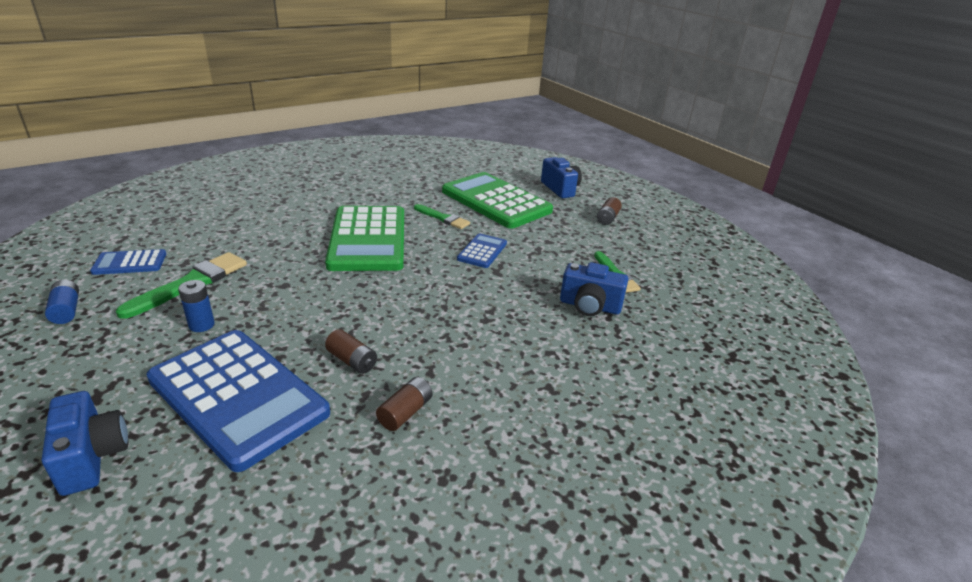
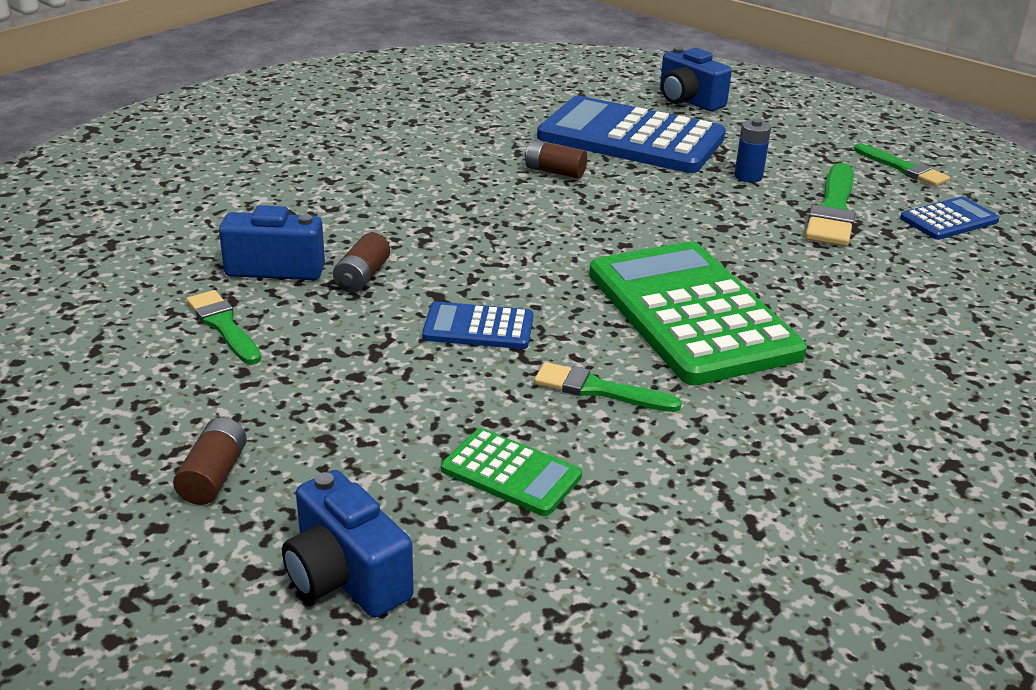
camera: 165 degrees right, 0 degrees up
(66, 310) = (903, 168): blue battery -> green brush
(405, 412) = (470, 147): brown battery -> brown battery (362, 277)
(482, 251) = (478, 327): blue calculator -> blue calculator turned 90 degrees clockwise
(496, 201) = (511, 473): green calculator -> green calculator, size x0.46

